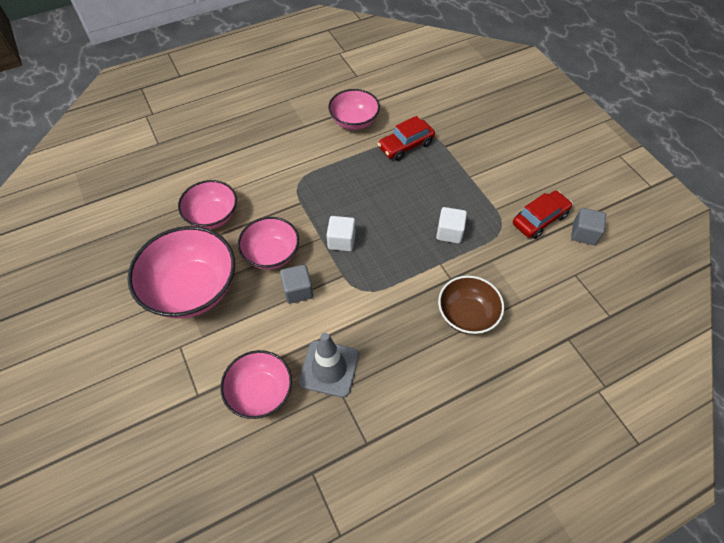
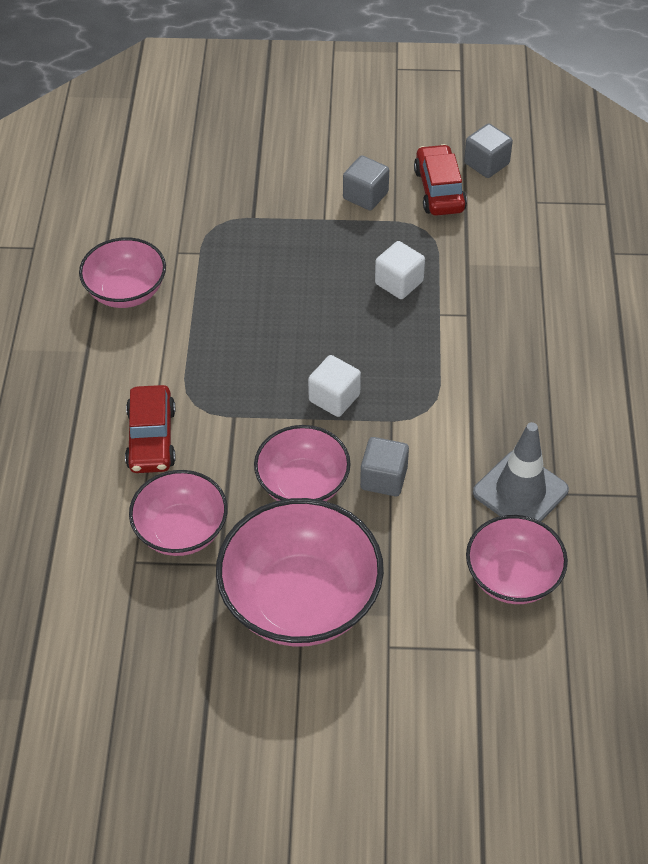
camera: 60 degrees left, 5 degrees down
(405, 145) = (219, 257): red car -> red car (151, 438)
(467, 315) = (528, 325): brown bowl -> none
(504, 186) = (365, 195): none -> grey cube

